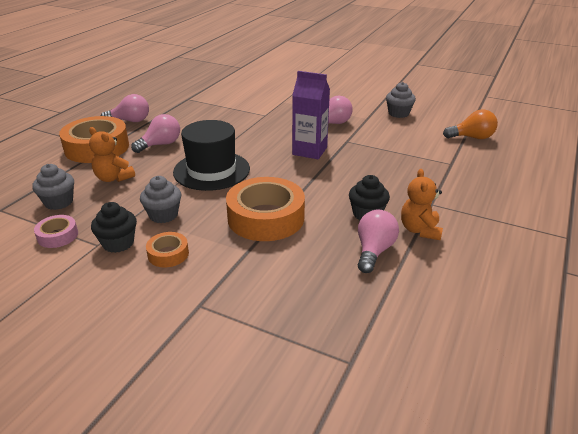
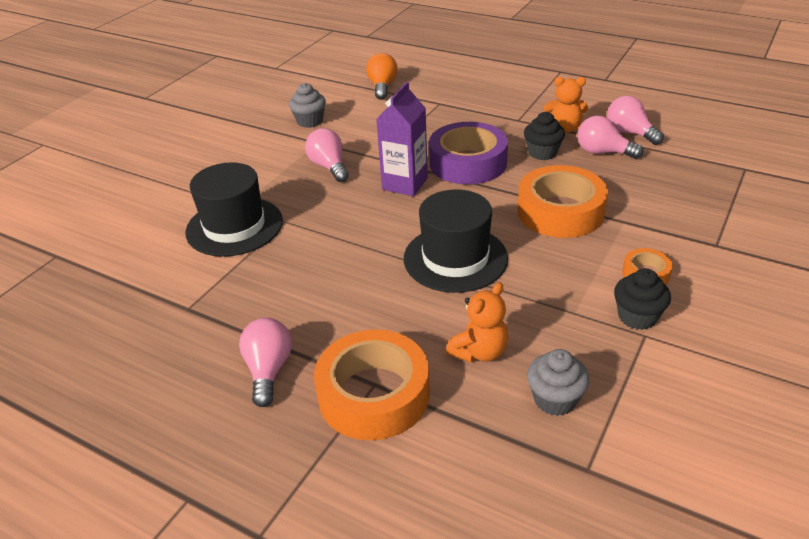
camera: 85 degrees left, 5 degrees up
(58, 236) = (637, 377): pink tape -> none
(160, 144) = (371, 317): pink light bulb -> pink light bulb (629, 133)
(163, 215) = (569, 287): grey cupcake -> none
(260, 102) = (234, 226): none -> black hat
(344, 176) = (468, 163): none -> purple tape

